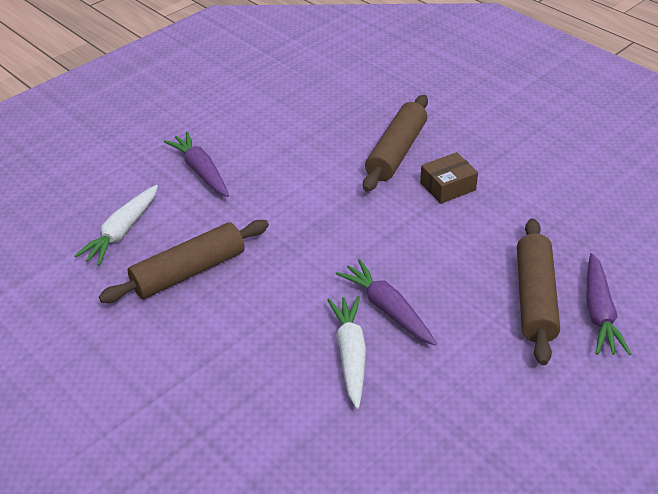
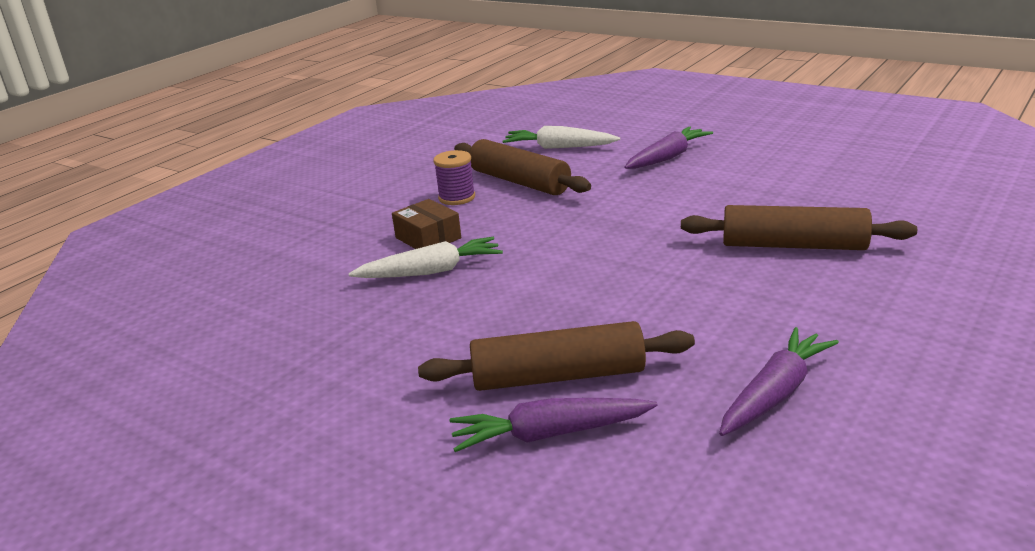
camera: 80 degrees right, 15 degrees down
(198, 321) = (457, 197): none -> purple spool
(387, 309) = (503, 281): purple carrot -> purple carrot (775, 393)
(447, 186) = (749, 288): brown box -> brown box (428, 238)

